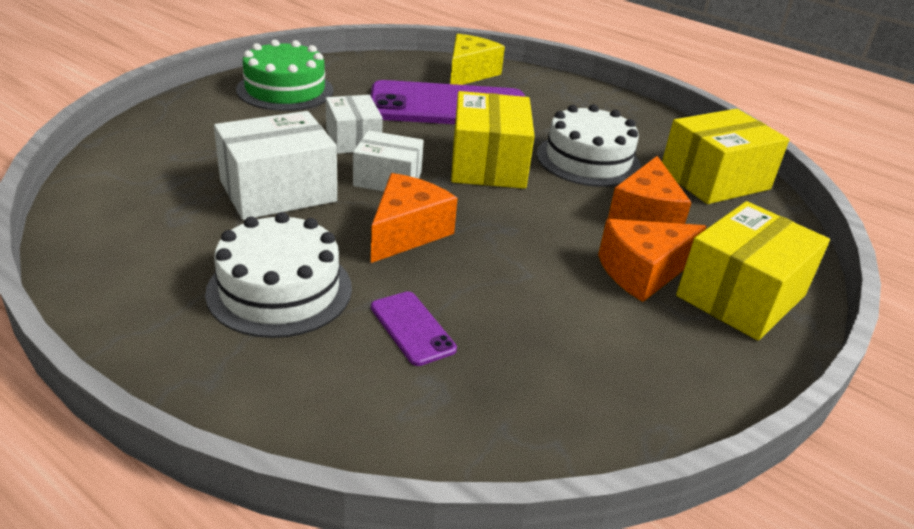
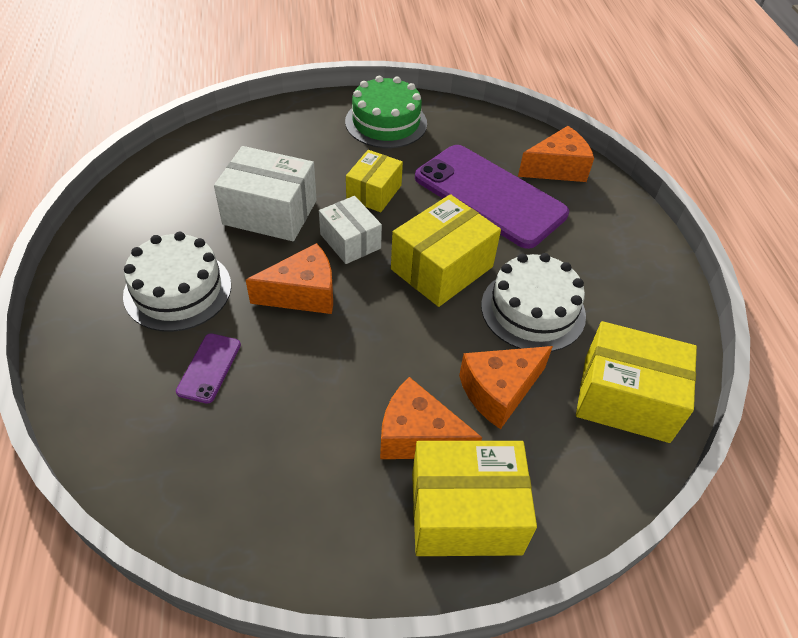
camera: 45 degrees right, 15 degrees up
(353, 139) = (374, 192): white box -> yellow box
(469, 73) = (557, 168): yellow cheese -> orange cheese

